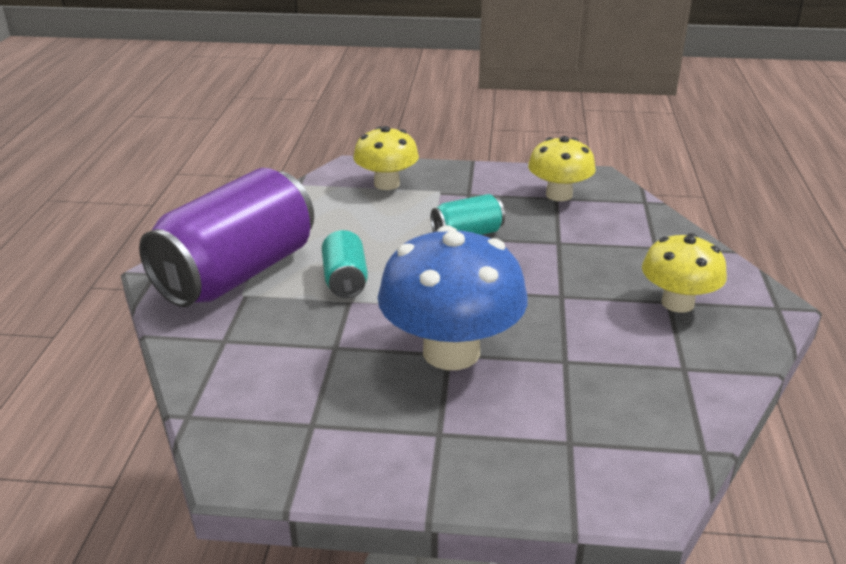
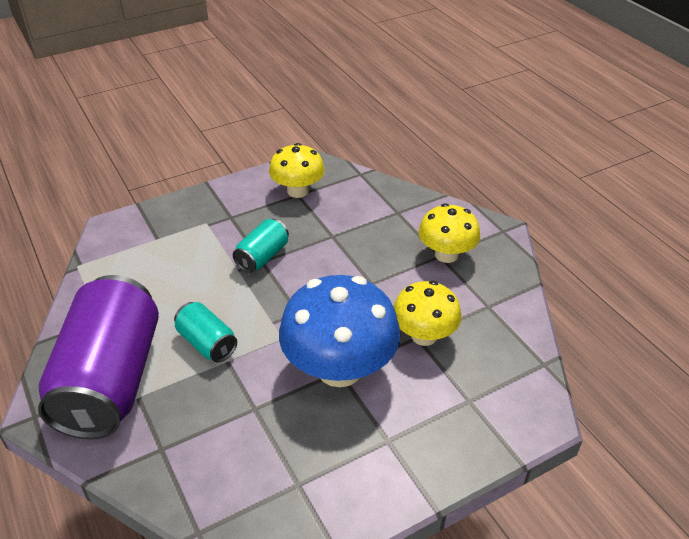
camera: 35 degrees left, 10 degrees up
(386, 184) = (157, 233): yellow mushroom -> yellow mushroom (424, 335)

